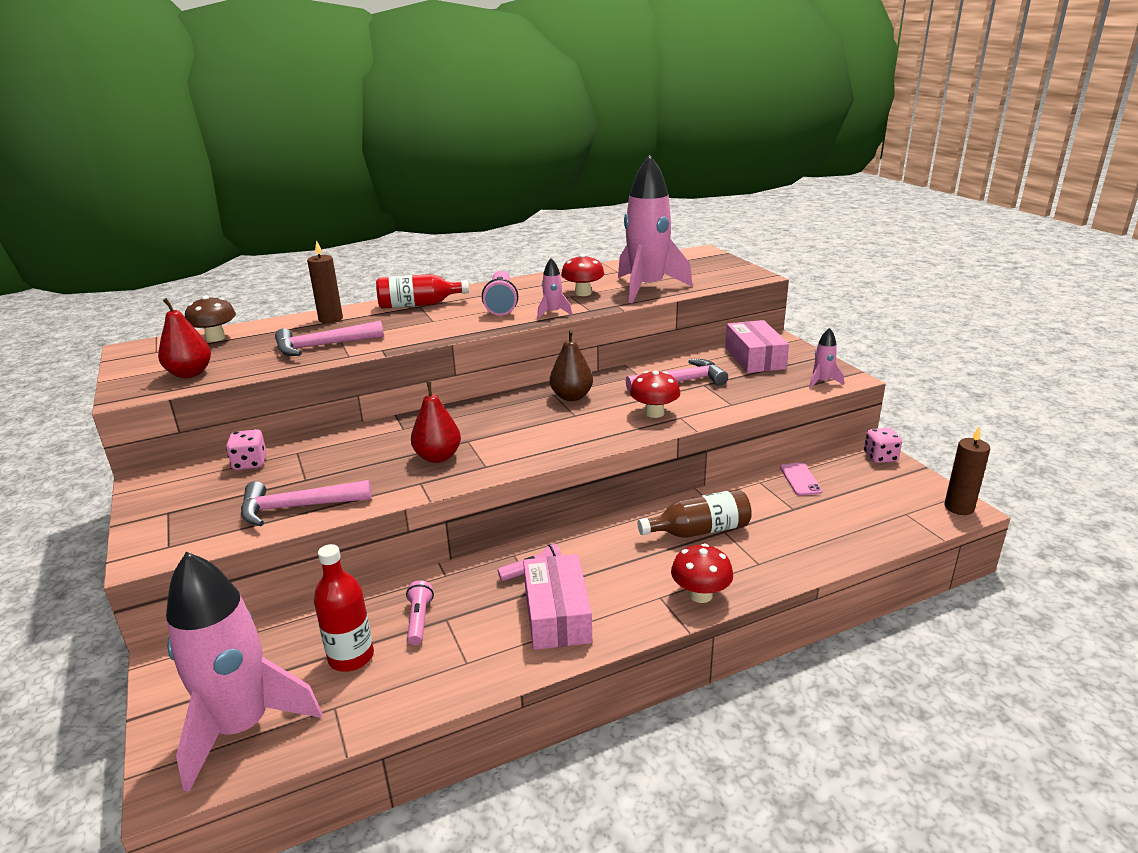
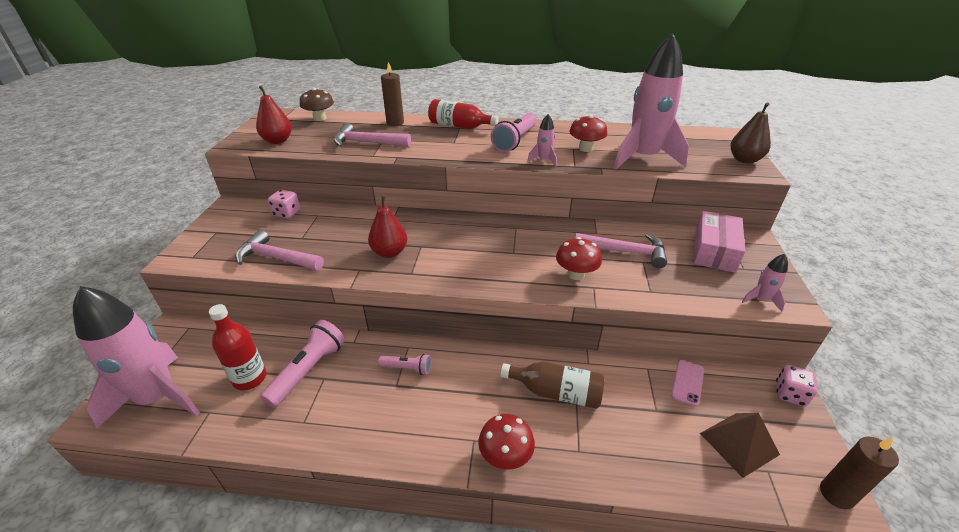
camera: 30 degrees right, 10 degrees up
(419, 620) = (308, 370): pink flashlight -> pink flashlight, size x1.78
(557, 614) = (391, 414): pink box -> none
(571, 397) = (526, 235): brown pear -> brown pear (744, 160)
(872, 505) = (738, 443): none -> brown pyramid

